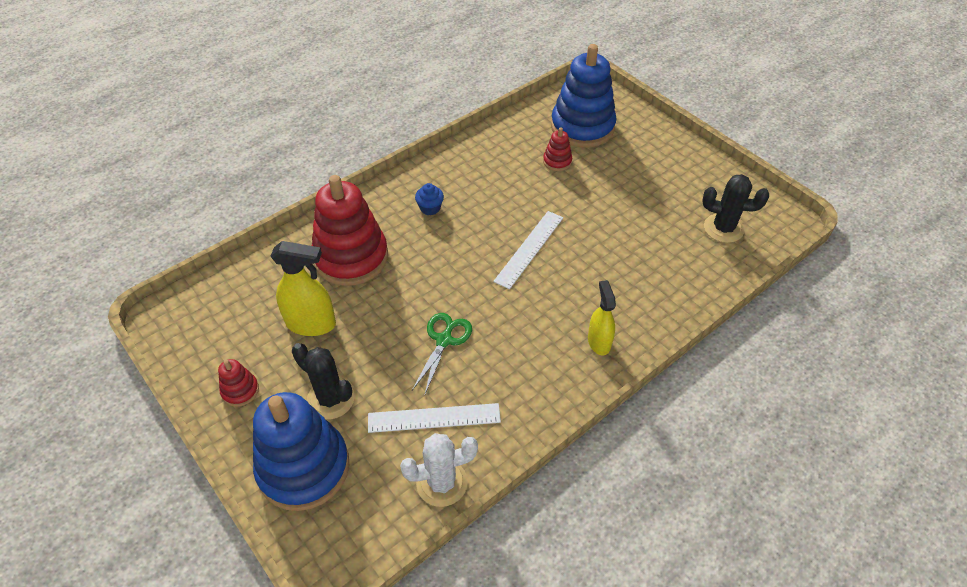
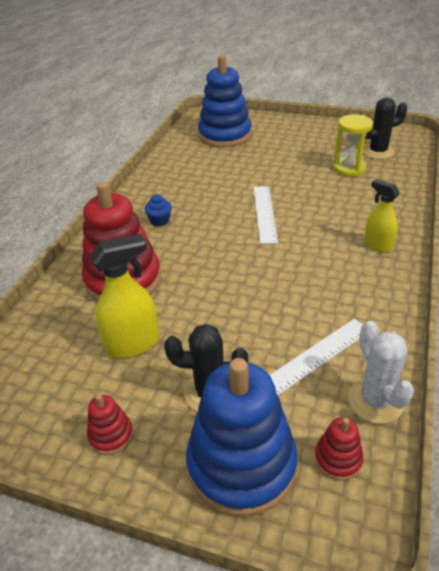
camera: 30 degrees left, 10 degrees down
(442, 483) = (375, 401): white cactus -> white cactus turned 60 degrees counterclockwise
(444, 340) = (264, 299): green scissors -> none
(557, 161) = (228, 159): red stacking toy -> red stacking toy (338, 459)
(667, 236) = (349, 169): none -> yellow hourglass

